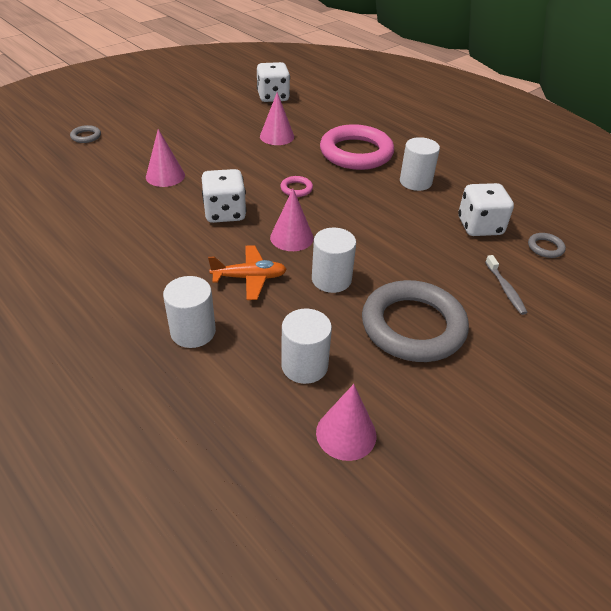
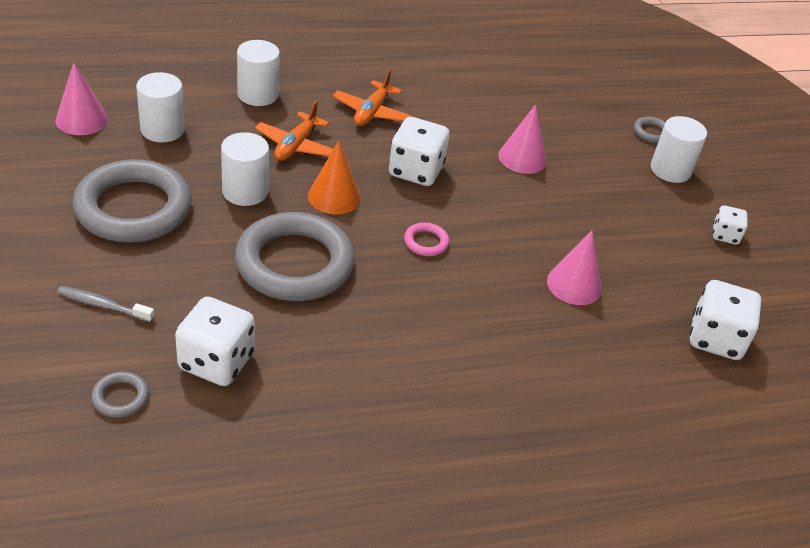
camera: 115 degrees right, 0 degrees up
(164, 256) = (371, 112): none -> orange plane
(182, 103) = (725, 235): none -> white dice
(291, 237) = (334, 196): pink cone -> orange cone
(356, 153) = (480, 343): pink ring -> none
(374, 229) = (294, 263): none -> grey ring
(415, 182) = (361, 362): white cylinder -> white cylinder (670, 170)

